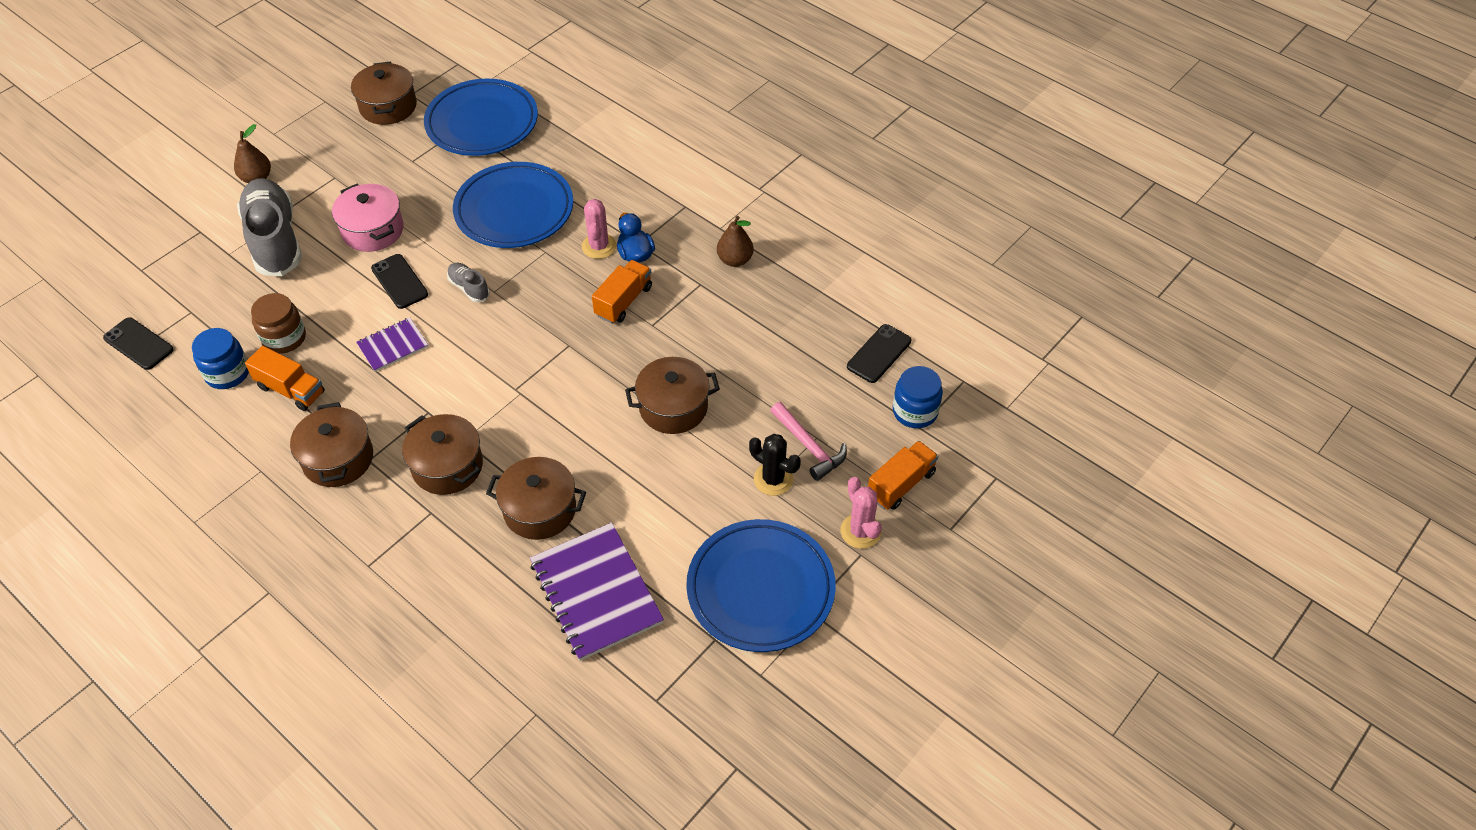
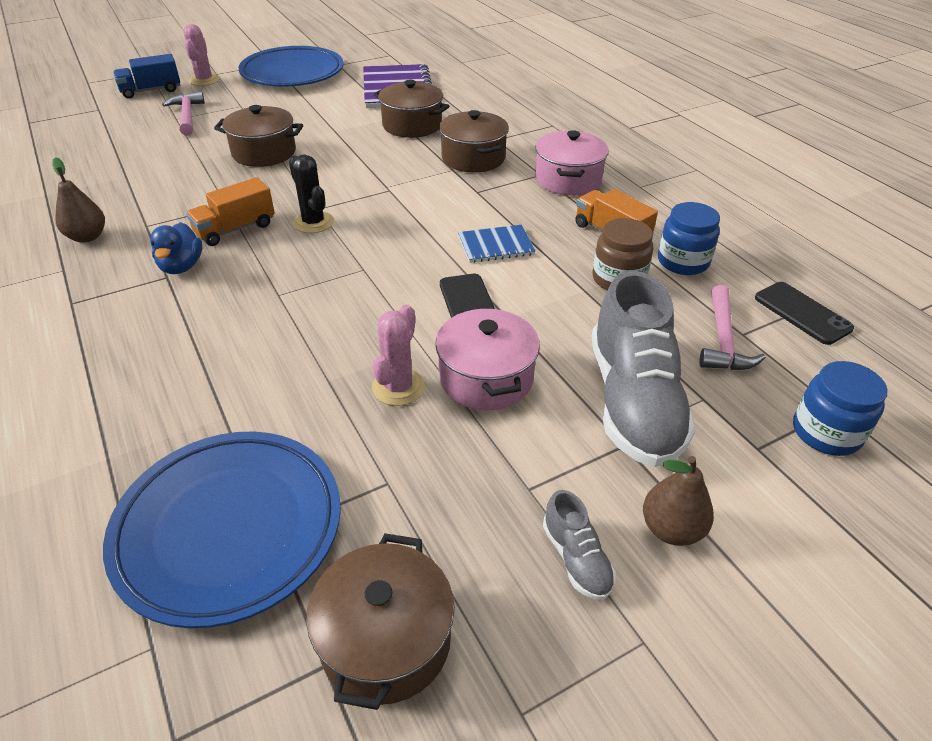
camera: 160 degrees left, 10 degrees down
(207, 302) = (723, 340): none -> pink hammer
(338, 459) = (568, 180): brown pot -> pink pot
(393, 346) = (496, 245): purple notebook -> blue notebook
(469, 288) = (389, 279): grey shoe -> grey shoe (576, 558)
(514, 210) = (280, 354): blue plate -> none
(599, 246) = (213, 284): pink cactus -> pink cactus (398, 387)
(773, 479) = (232, 107): black cactus -> black cactus (313, 222)
(879, 354) = (63, 147): black phone -> none
(901, 484) = (151, 91): orange truck -> blue truck
(915, 411) = (89, 116): blue jar -> blue jar (826, 432)

